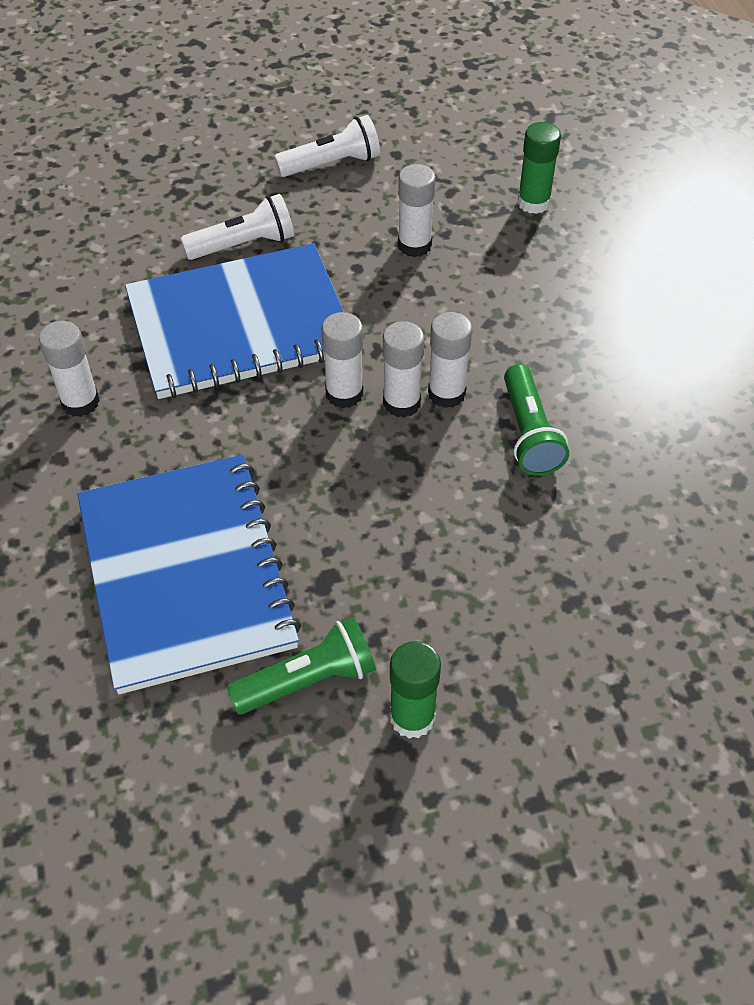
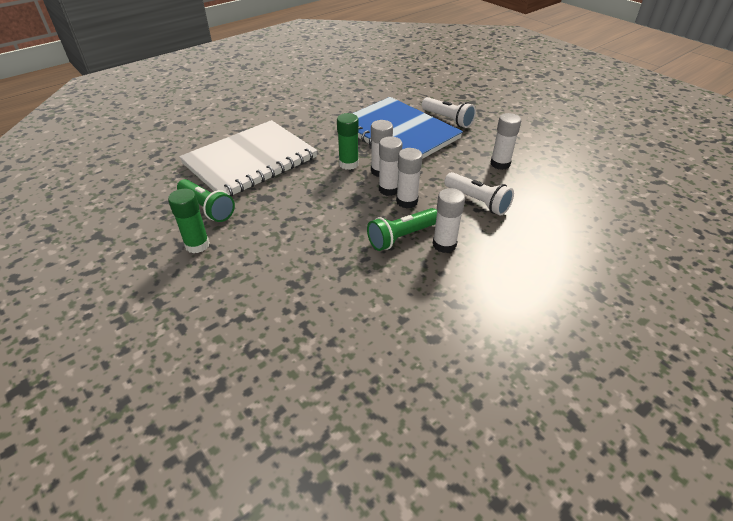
camera: 65 degrees right, 10 degrees down
(80, 402) = (324, 111): white glue stick -> white glue stick (444, 244)
(186, 573) = (250, 161): blue notebook -> white notebook
(332, 164) = (527, 126): white flashlight -> white flashlight (477, 201)
(533, 202) = (580, 193): green glue stick -> green glue stick (348, 164)

